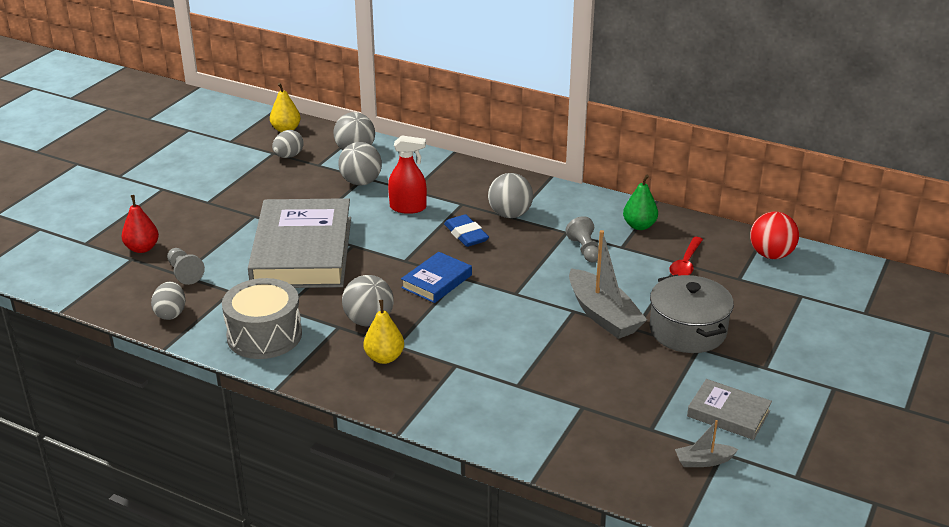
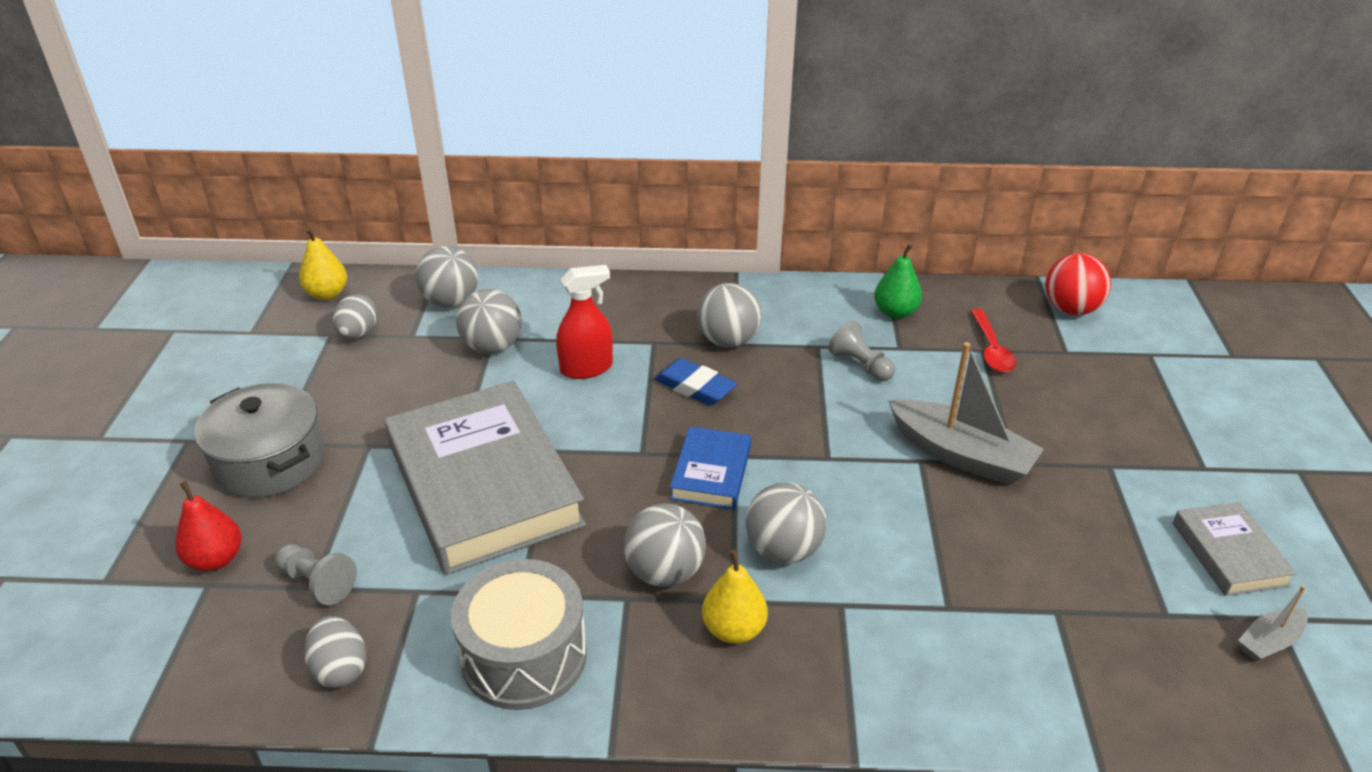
camera: 25 degrees left, 5 degrees up
(445, 330) = (783, 550): none -> grey ball
(687, 330) = (1076, 445): grey pot -> grey pot (270, 462)
(728, 414) = (1229, 554): grey book -> grey book turned 75 degrees clockwise

